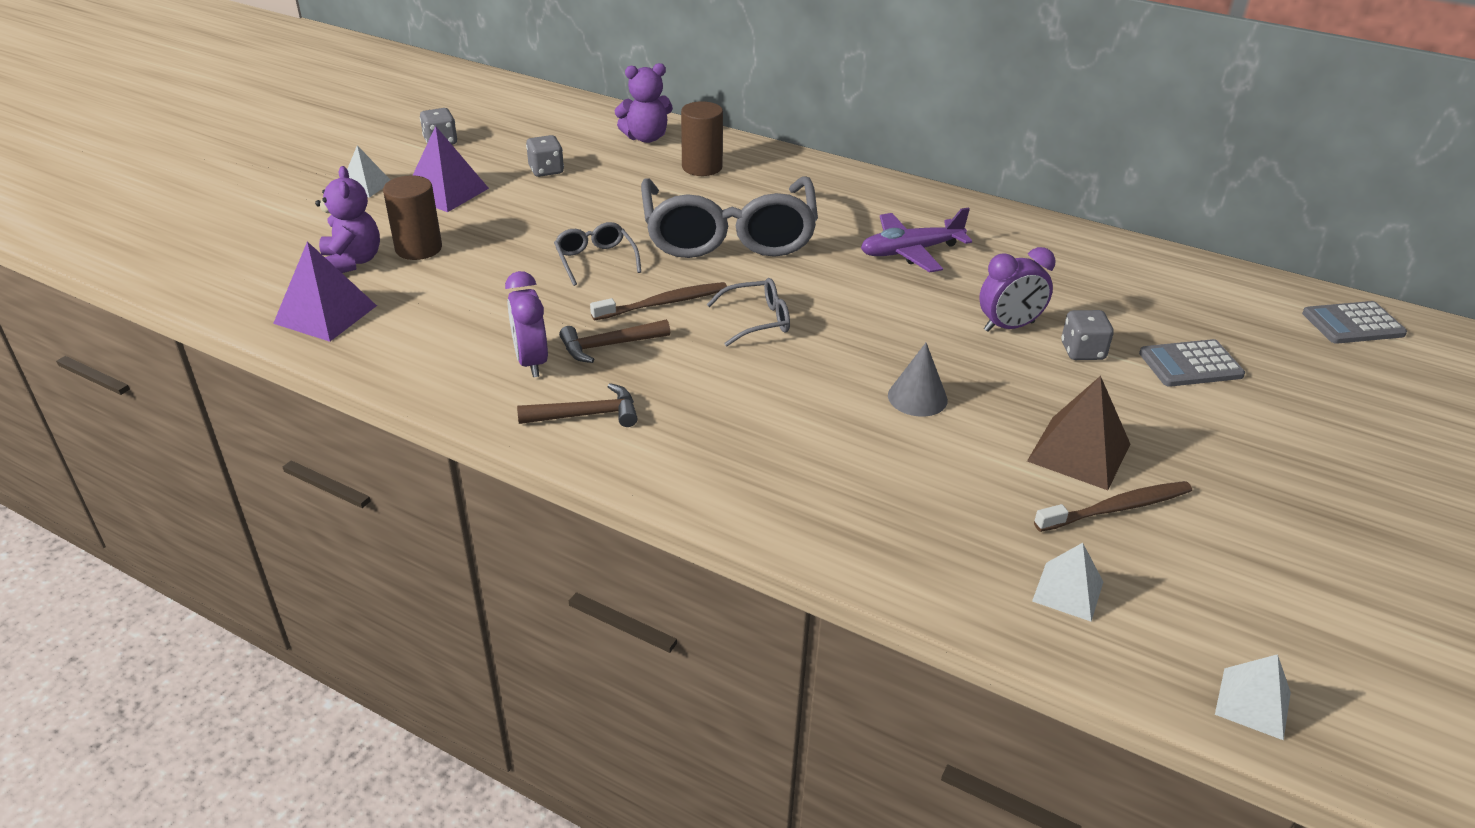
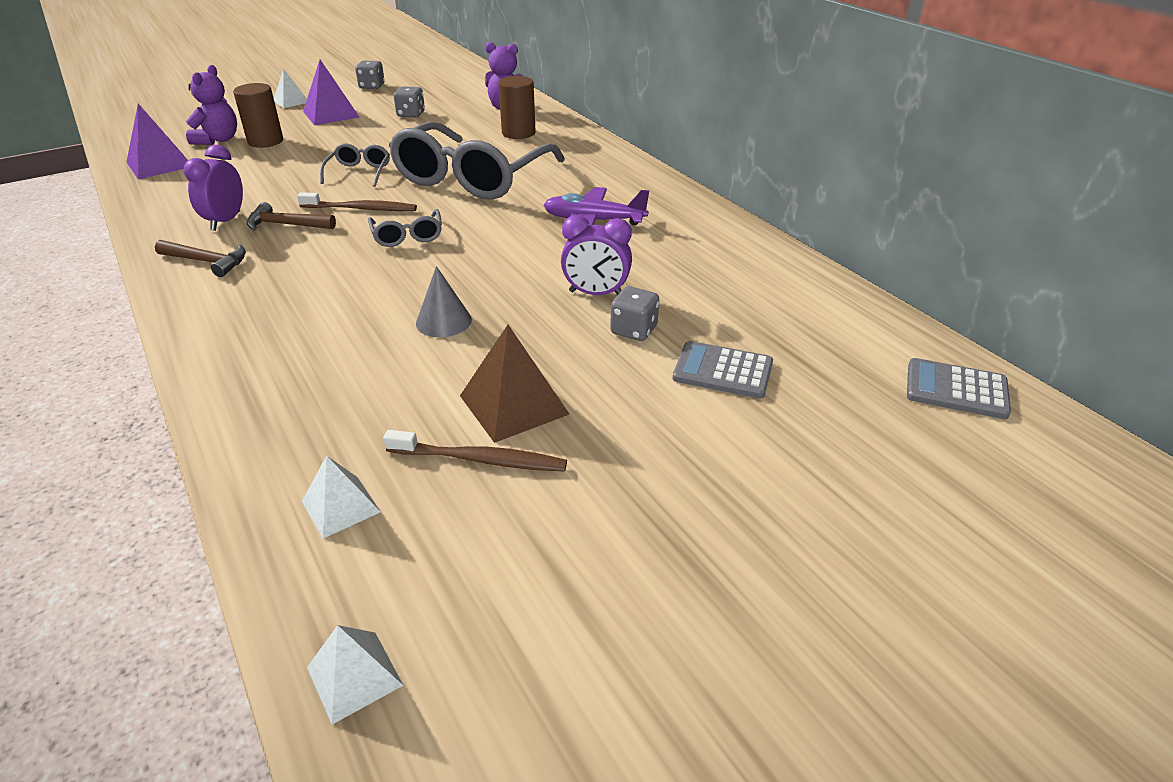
camera: 30 degrees right, 0 degrees up
(758, 320) = (407, 236): grey glasses -> grey glasses turned 60 degrees clockwise

